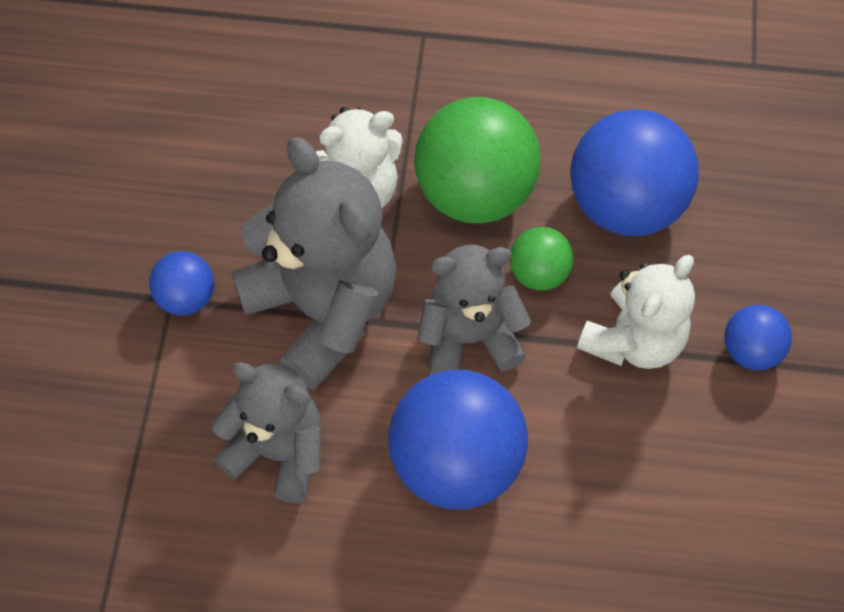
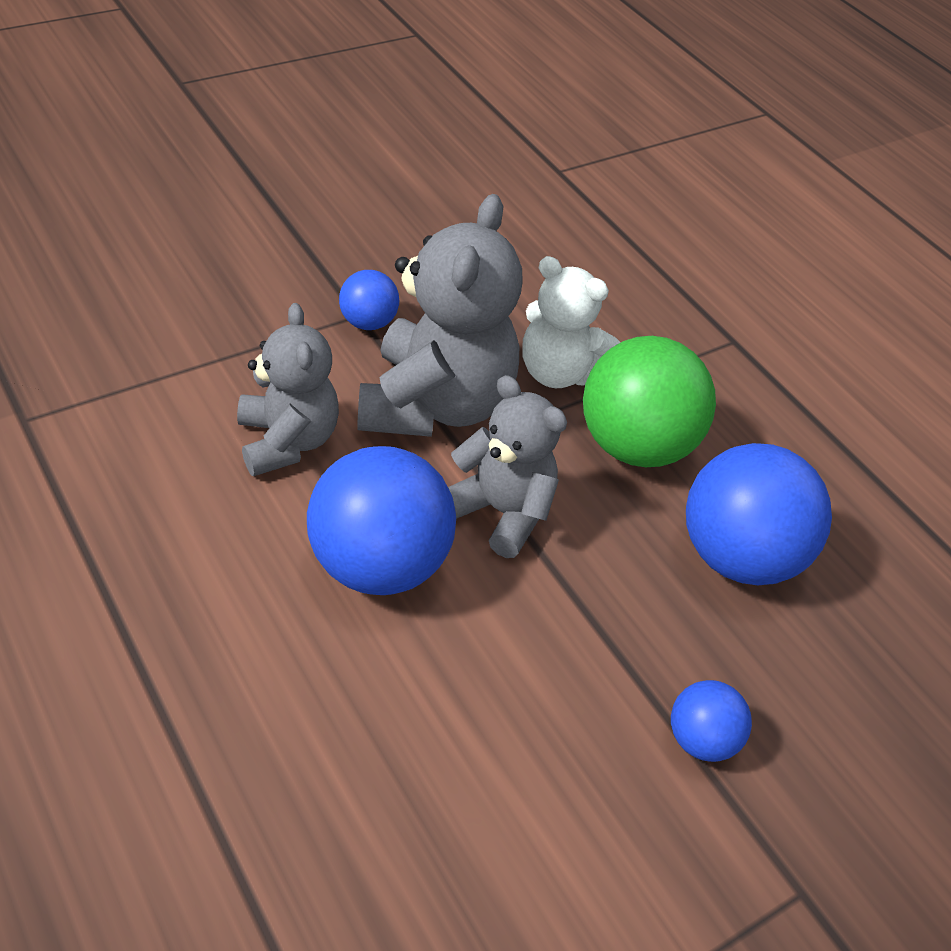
camera: 45 degrees right, 15 degrees down
(539, 273) = (608, 528): green ball -> none
(633, 340) = (616, 634): white teddy bear -> none

